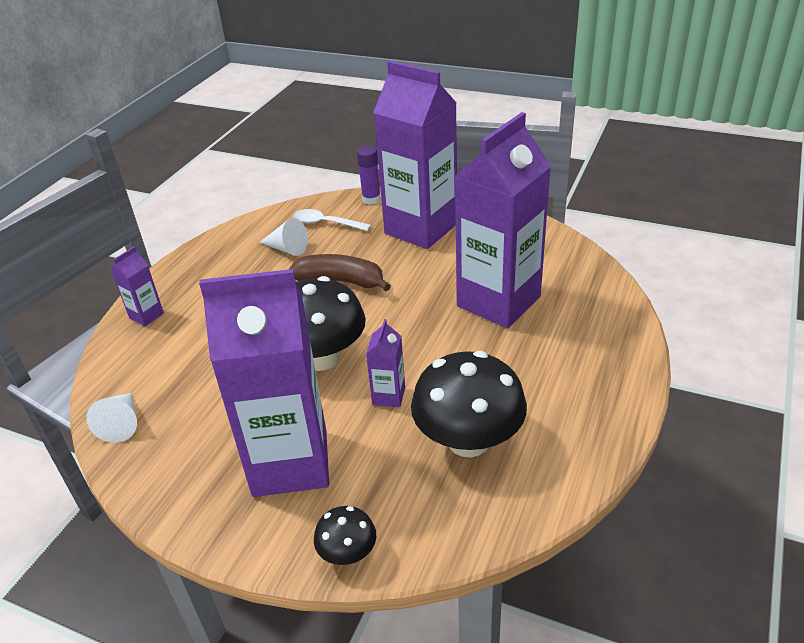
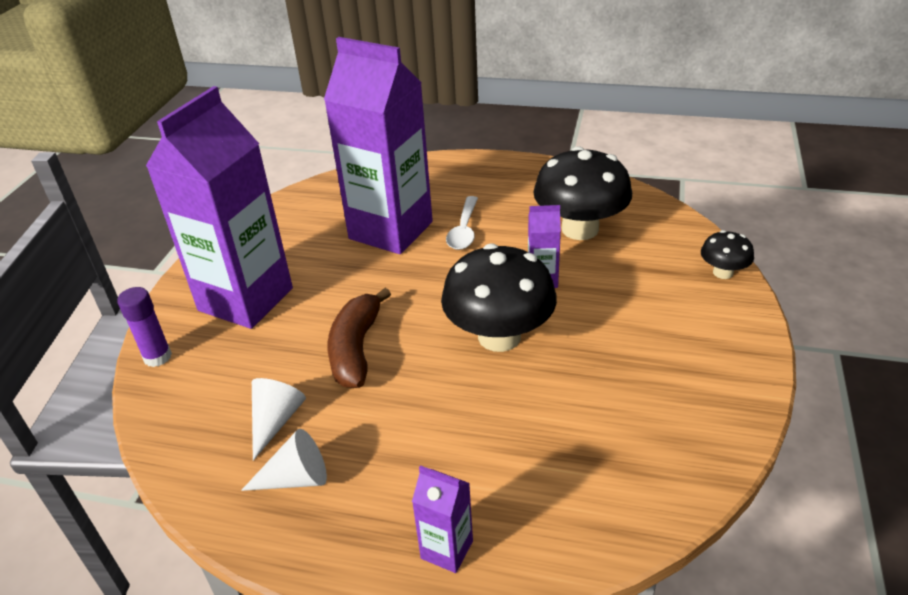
camera: 100 degrees left, 0 degrees up
(122, 423) = (661, 487): white cone -> white cone (296, 478)
(290, 462) = (651, 325): purple carton -> none
(326, 223) = (213, 392): white spoon -> white spoon (464, 230)

